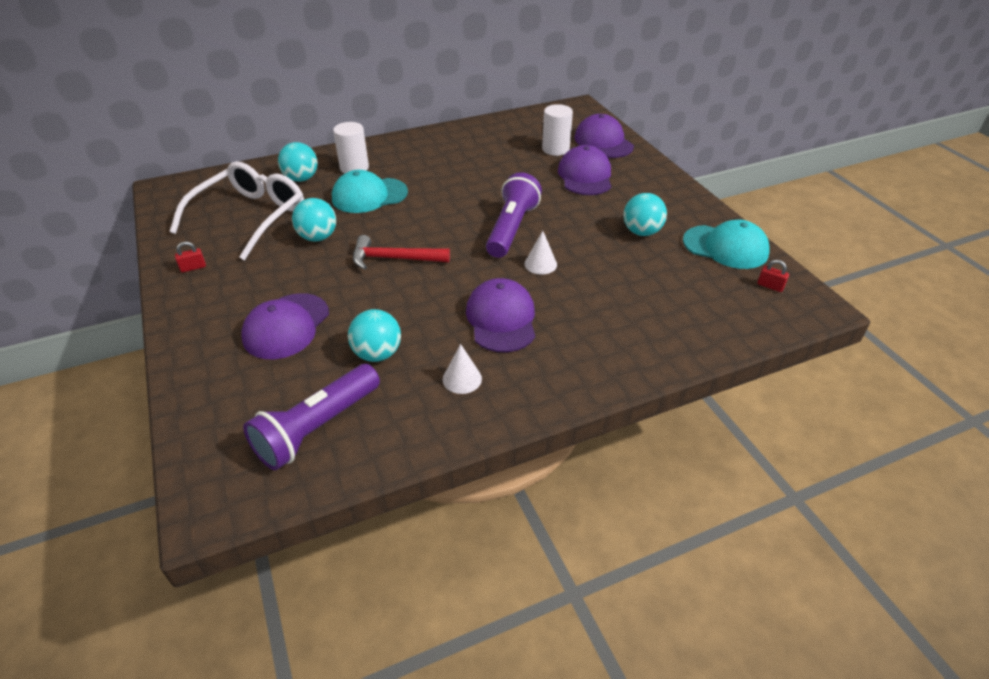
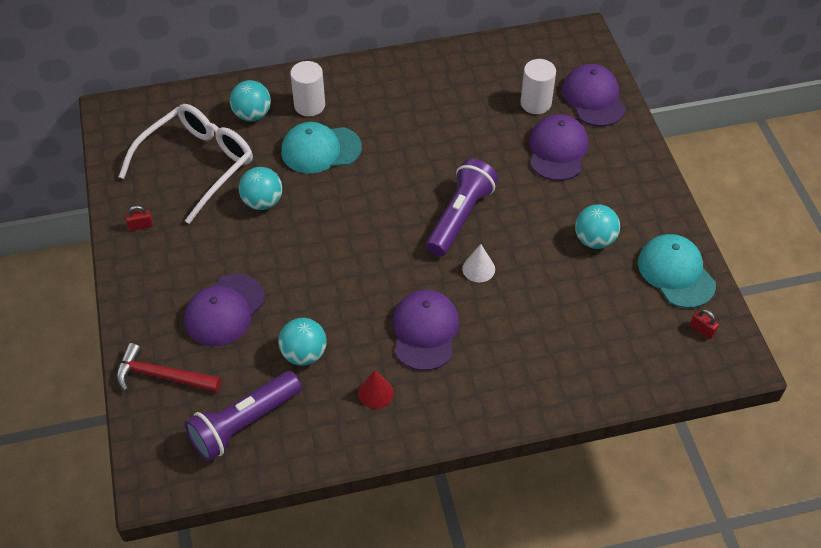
camera: 10 degrees right, 10 degrees up
(394, 259) = (334, 241): red hammer -> red hammer (162, 376)
(462, 379) = (375, 393): white cone -> red cone
(725, 247) = (676, 273): turquoise cap -> turquoise cap turned 150 degrees counterclockwise

